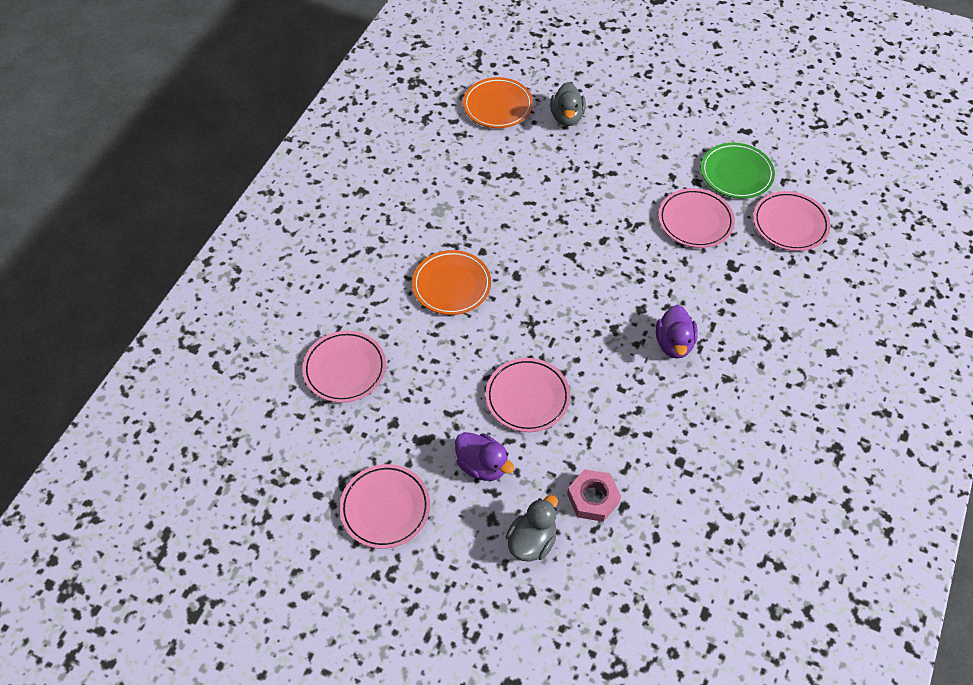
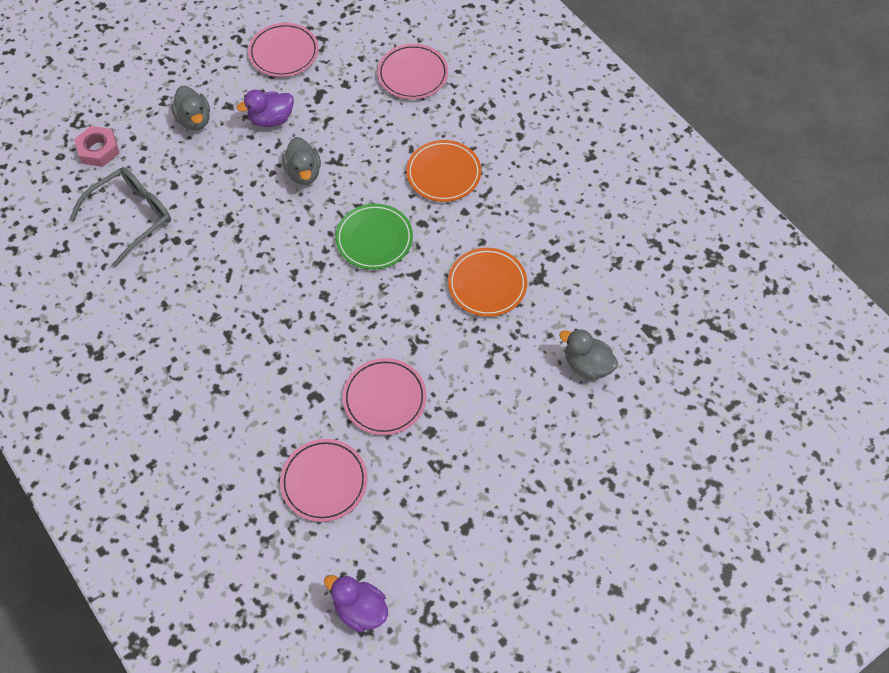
camera: 120 degrees right, 5 degrees up
(497, 106) = (638, 311): orange plate -> orange plate (487, 284)
(527, 397) = (304, 172): pink plate -> grey duck
(593, 498) = (194, 170): pink nut -> pink nut (98, 150)
(674, 343) = (274, 299): purple duck -> purple duck (360, 609)
(687, 521) = (131, 217): none -> grey glasses
(736, 174) = (416, 476): green plate -> green plate (374, 239)

